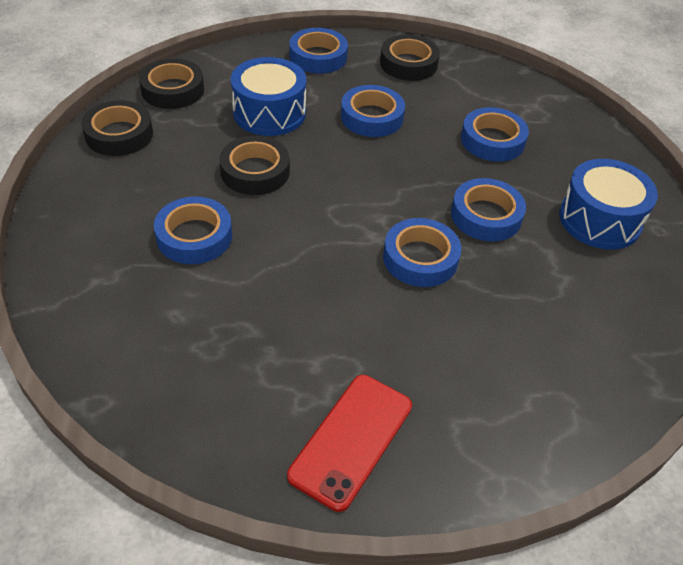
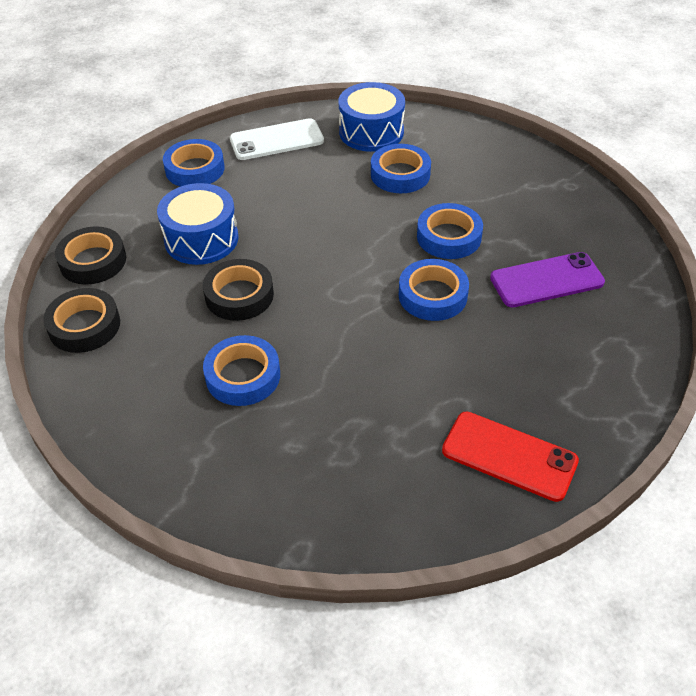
camera: 30 degrees left, 0 degrees up
(351, 440) = (509, 456): red phone -> red phone turned 60 degrees counterclockwise
(372, 117) = (290, 201): blue tape -> none
(408, 64) = (277, 140): black tape -> white phone
(546, 303) = (546, 280): none -> purple phone
(599, 220) = (527, 198): blue drum -> blue drum (371, 132)

